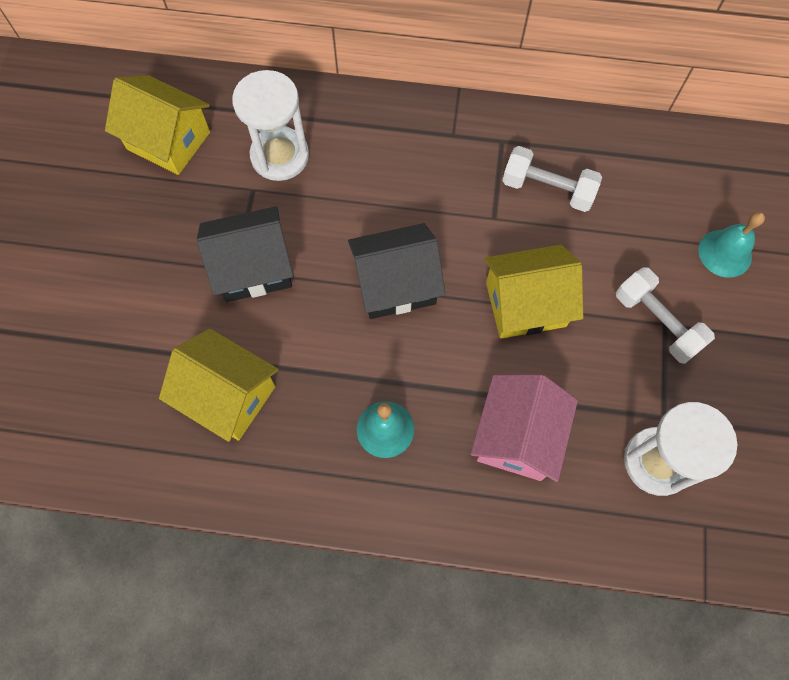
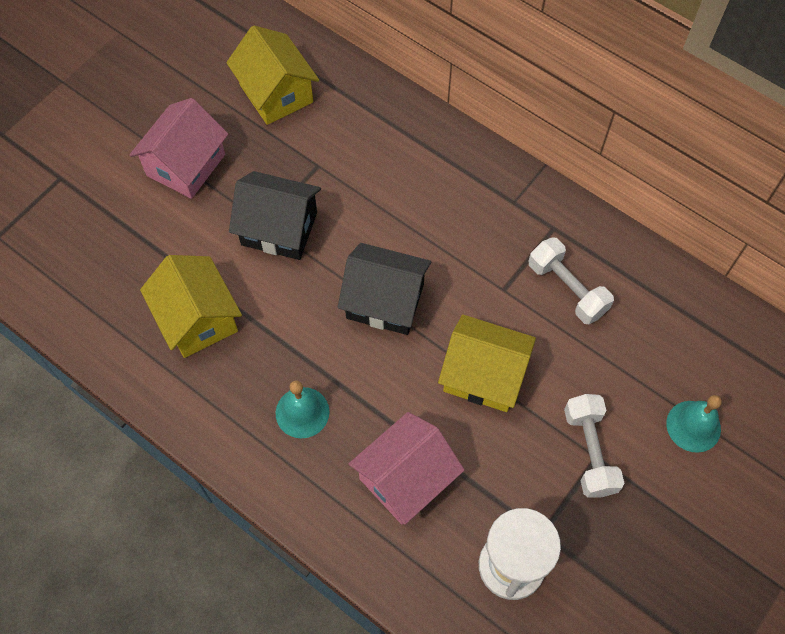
camera: 30 degrees right, 5 degrees down
(121, 252) = (186, 165): none -> pink house
(280, 156) = (357, 149): white hourglass -> none

